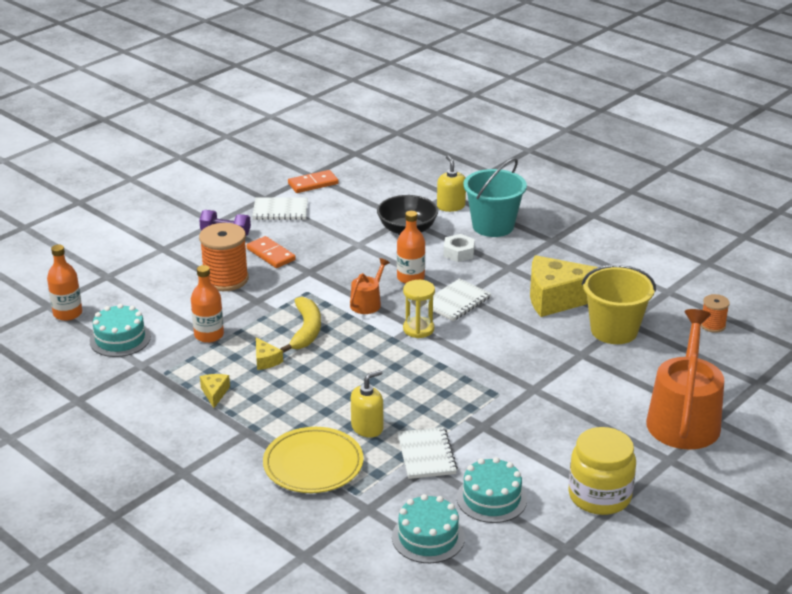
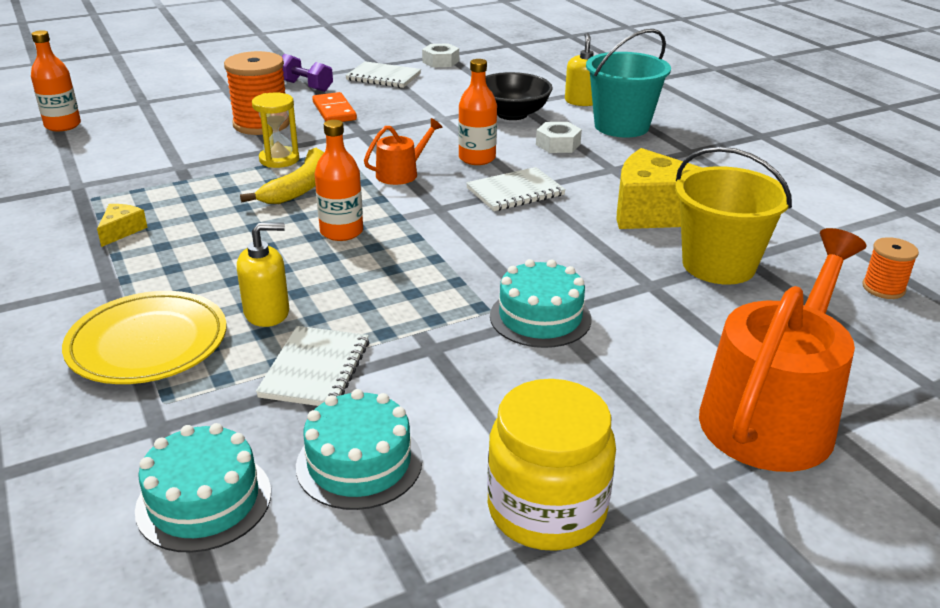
camera: 20 degrees right, 0 degrees up
(120, 339) = (85, 157): turquoise cake -> turquoise cake (540, 317)
(209, 335) = (184, 171): orange bottle -> orange bottle (341, 232)
(266, 360) = (220, 208): yellow cheese -> none
(313, 184) = (440, 61): orange domino -> white nut
(418, 329) = (441, 212): yellow hourglass -> yellow hourglass (279, 159)

